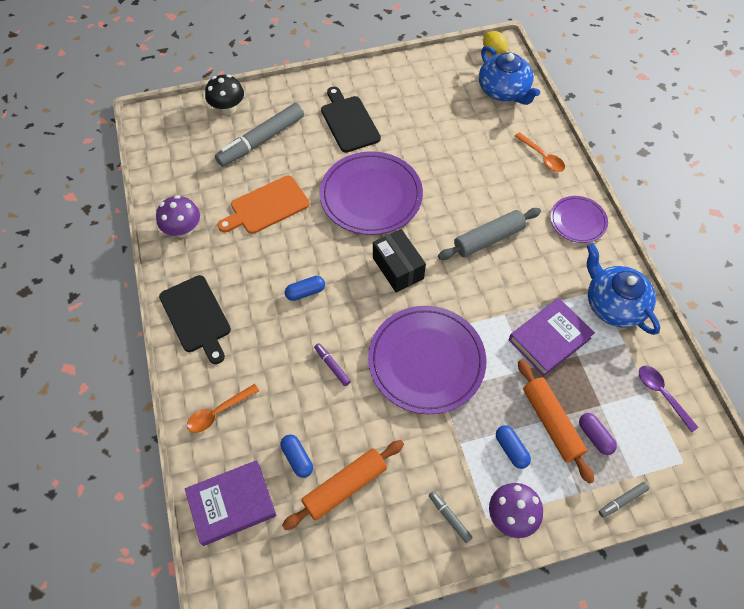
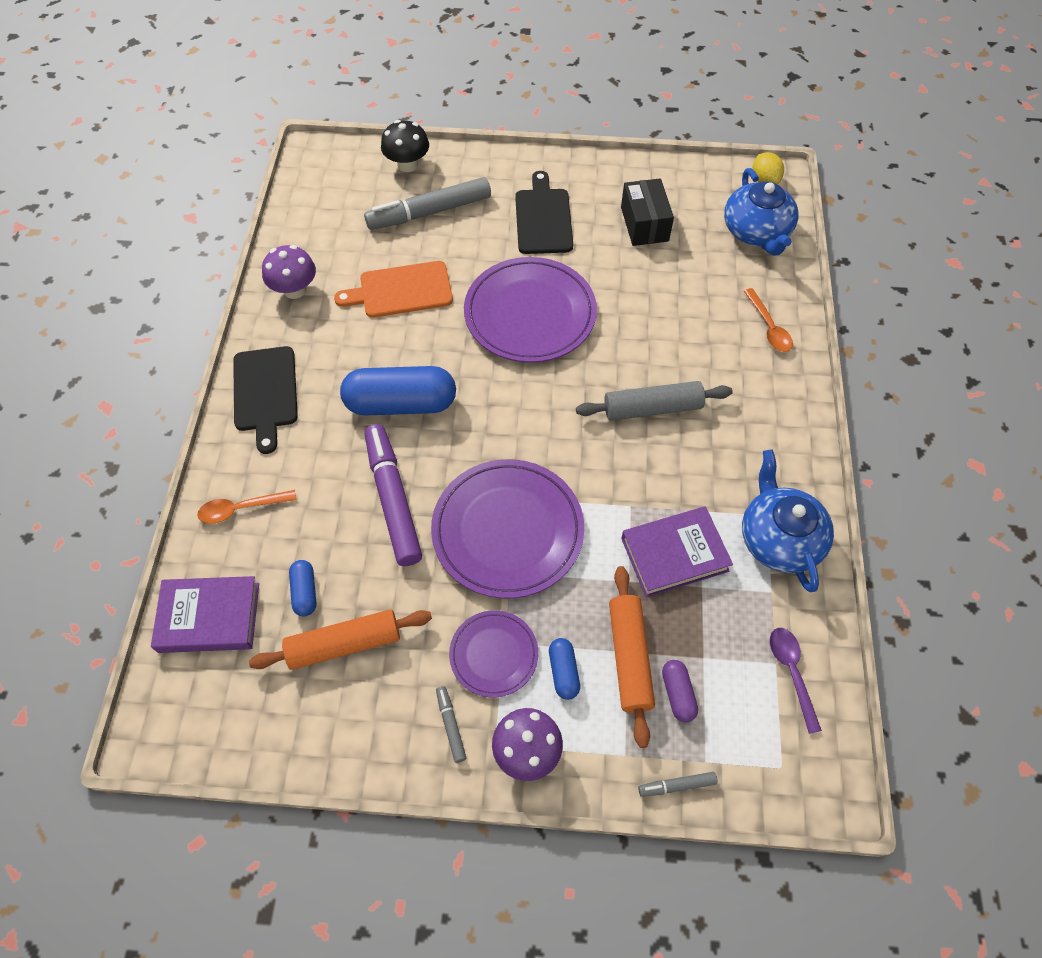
camera: 20 degrees right, 0 degrees up
(305, 292) = (401, 403): blue capsule -> blue capsule, size x2.16
(332, 366) = (393, 499): purple marker -> purple marker, size x2.32
(398, 268) = (523, 409): black box -> black box (644, 224)
(577, 221) = (779, 420): purple plate -> purple plate (494, 654)

